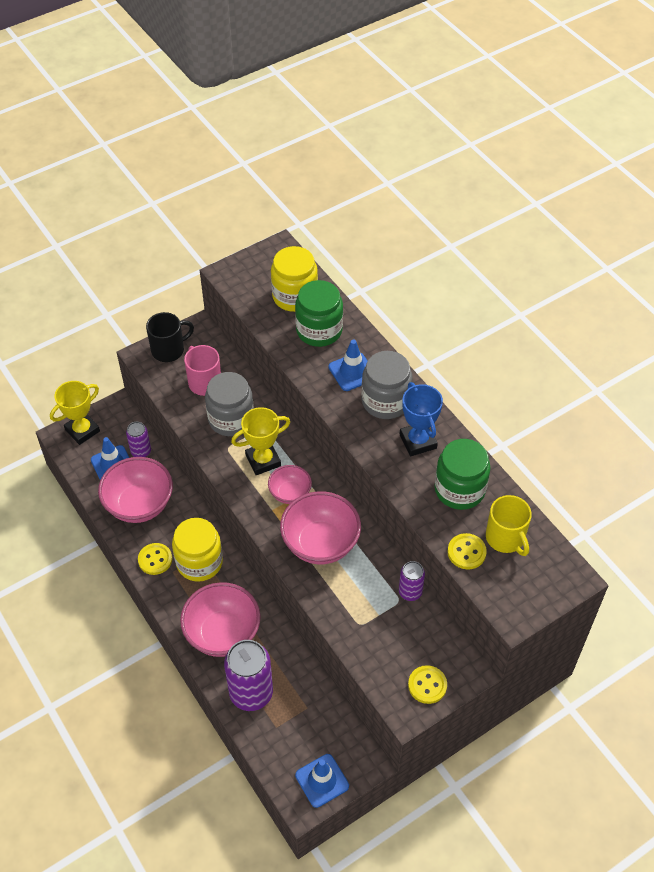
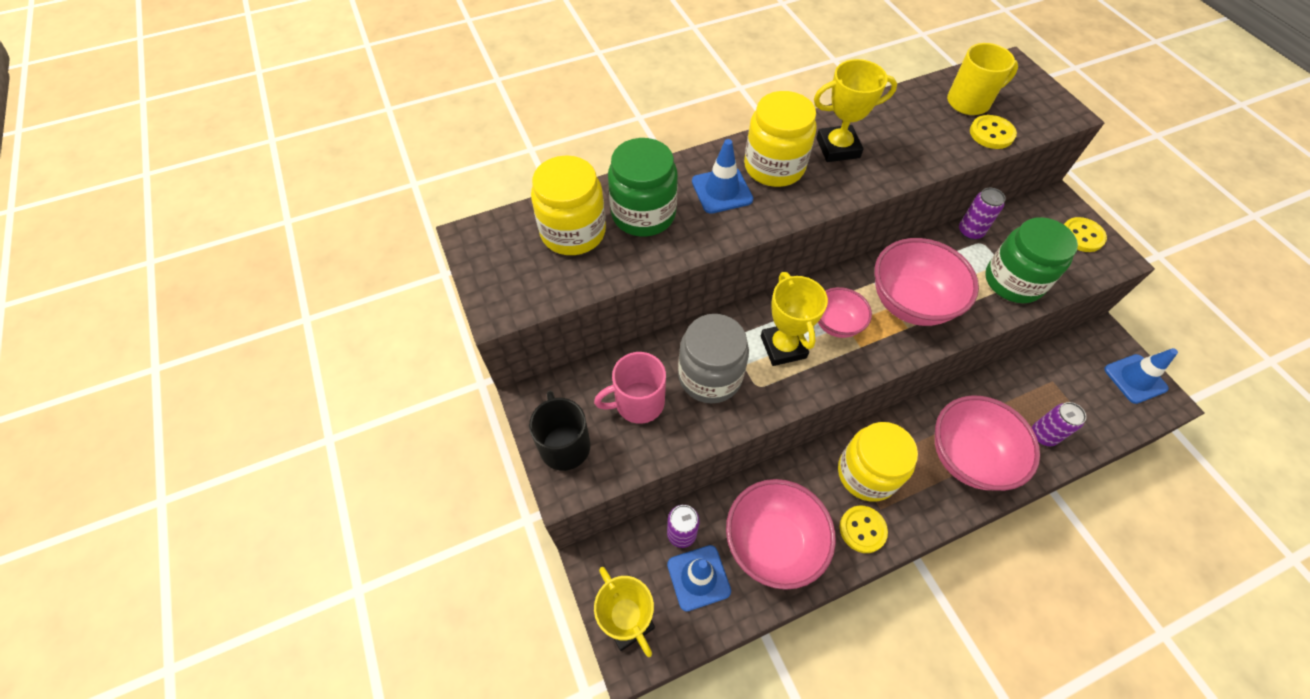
camera: 80 degrees left, 5 degrees up
(251, 693) = (1043, 435): purple can -> purple can, size x0.54
(385, 401) = (774, 167): grey jar -> yellow jar
(418, 441) = (837, 148): blue trophy -> yellow trophy
(459, 489) = (907, 125): green jar -> green jar (1013, 281)

